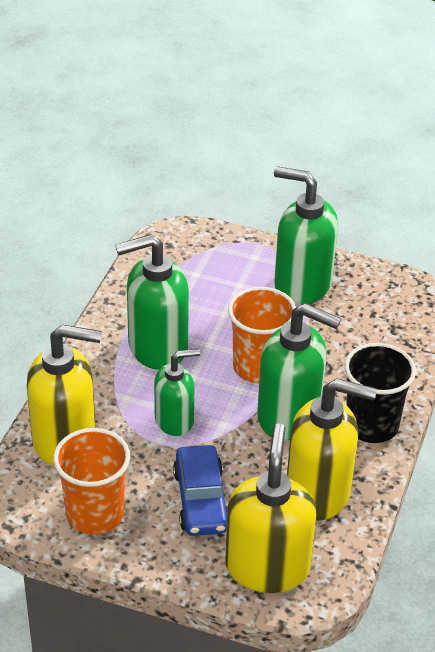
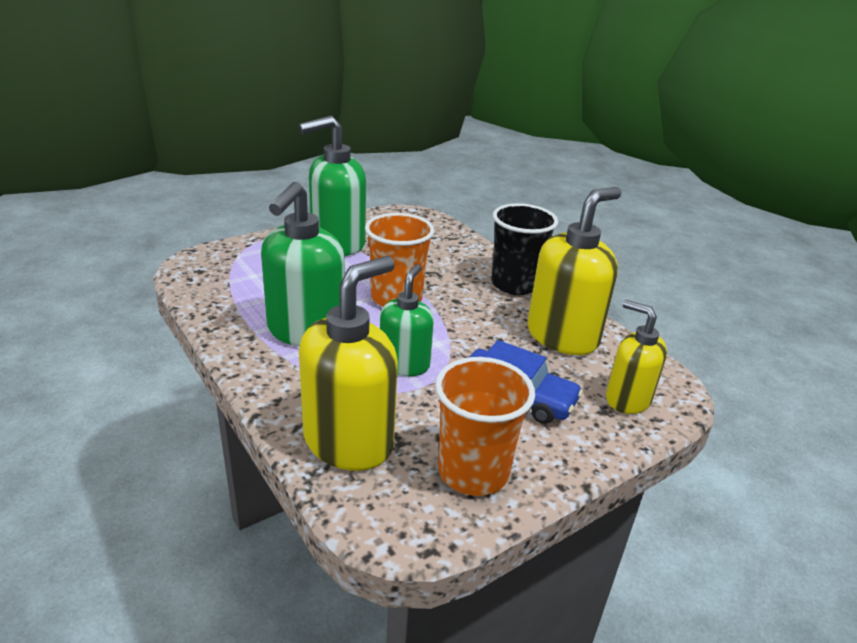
camera: 55 degrees left, 10 degrees down
(267, 567) = (627, 399): yellow soap dispenser -> yellow soap dispenser, size x0.62
(289, 416) = (466, 310): green soap dispenser -> none

